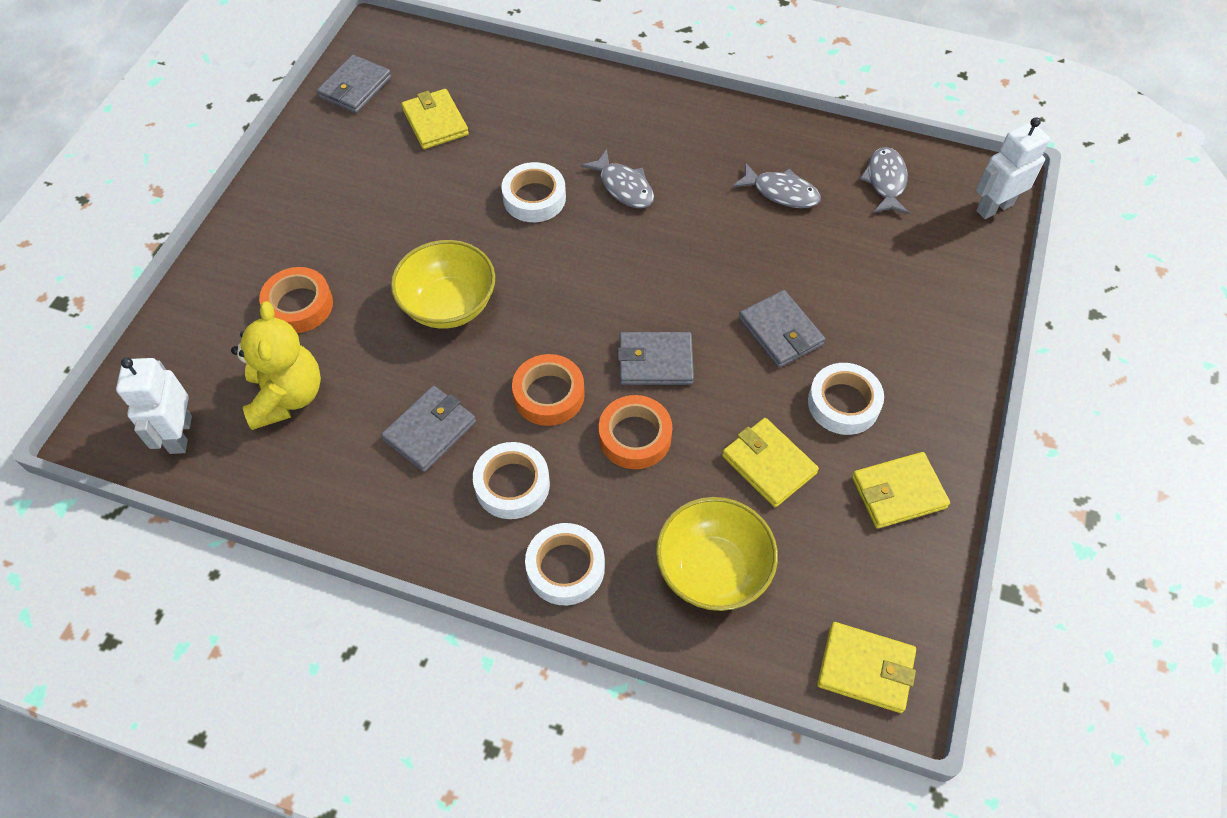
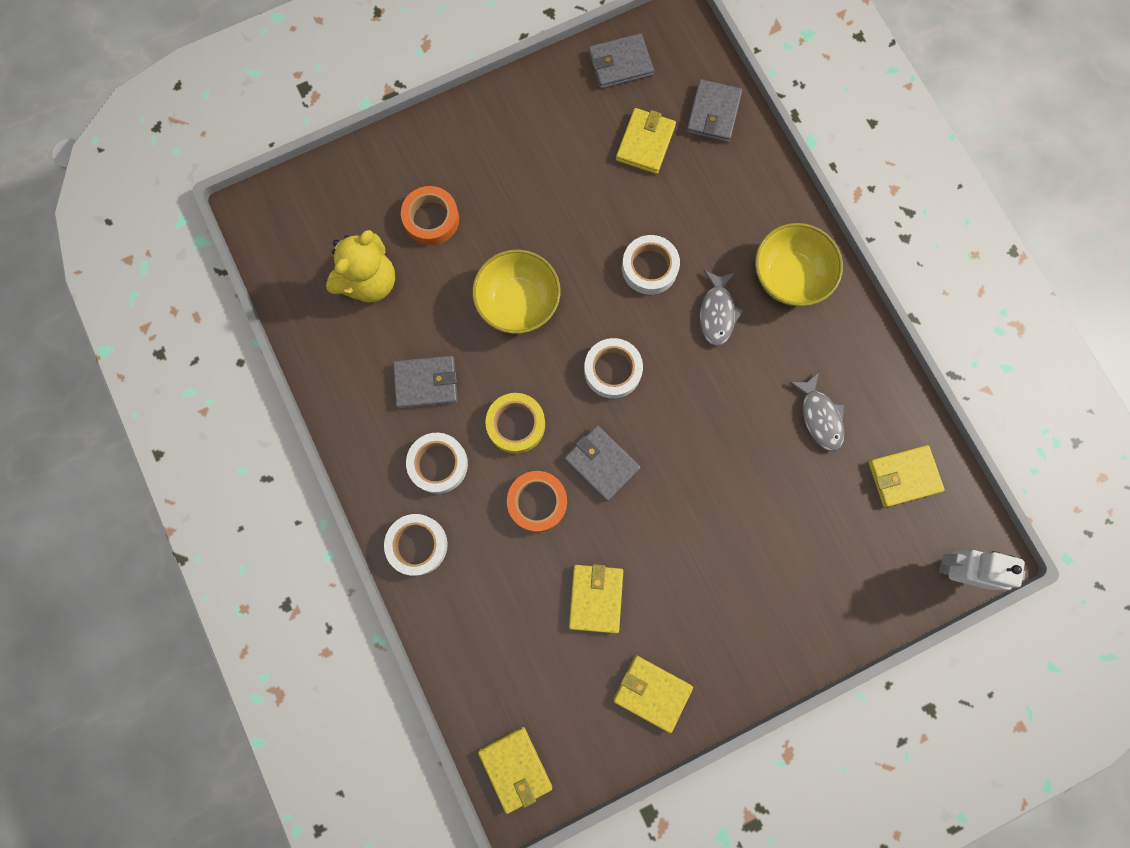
camera: 45 degrees right, 20 degrees up
(180, 434) = (292, 252): white robot -> none
(549, 395) = (516, 424): orange tape -> yellow tape
(712, 570) = (494, 628): yellow bowl -> yellow bowl (789, 276)
(780, 331) = (701, 519): grey wallet -> grey wallet (713, 113)
(843, 403) = (685, 605): white tape -> white tape (612, 370)
(885, 181) = (903, 476): grey fish -> yellow wallet

